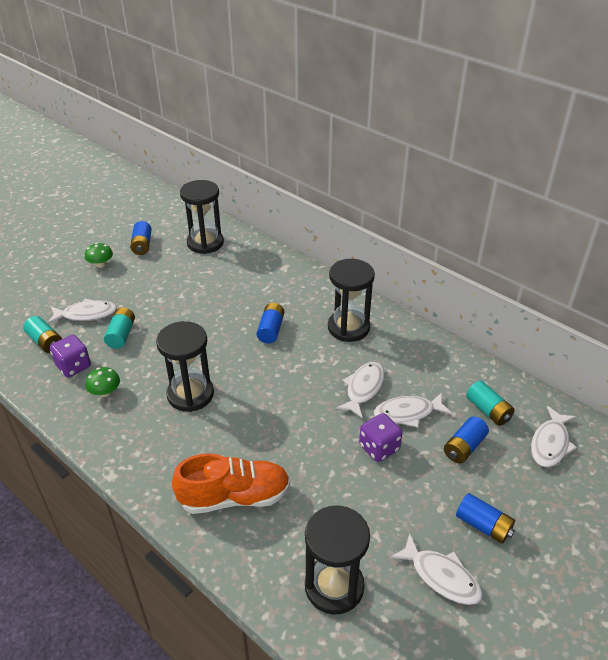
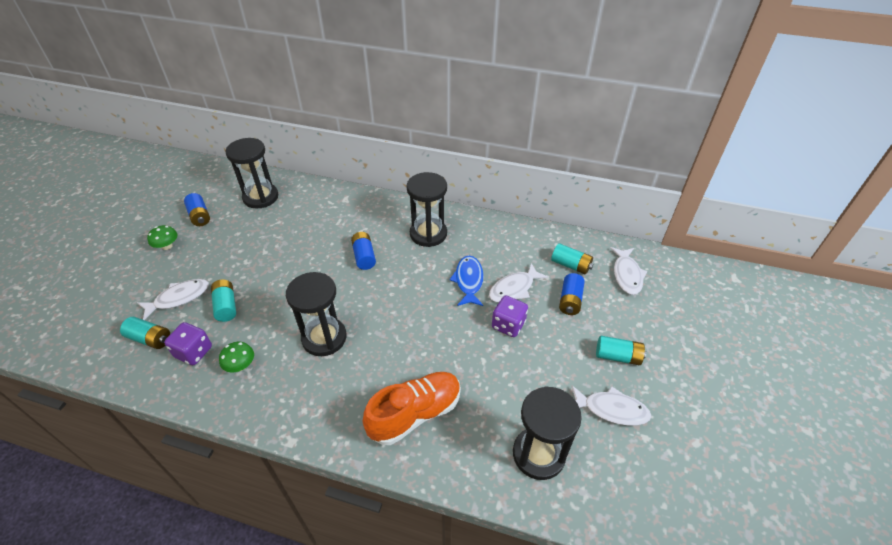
camera: 25 degrees left, 5 degrees up
(363, 388) = (468, 281): white fish -> blue fish
(483, 525) = (617, 356): blue battery -> turquoise battery

